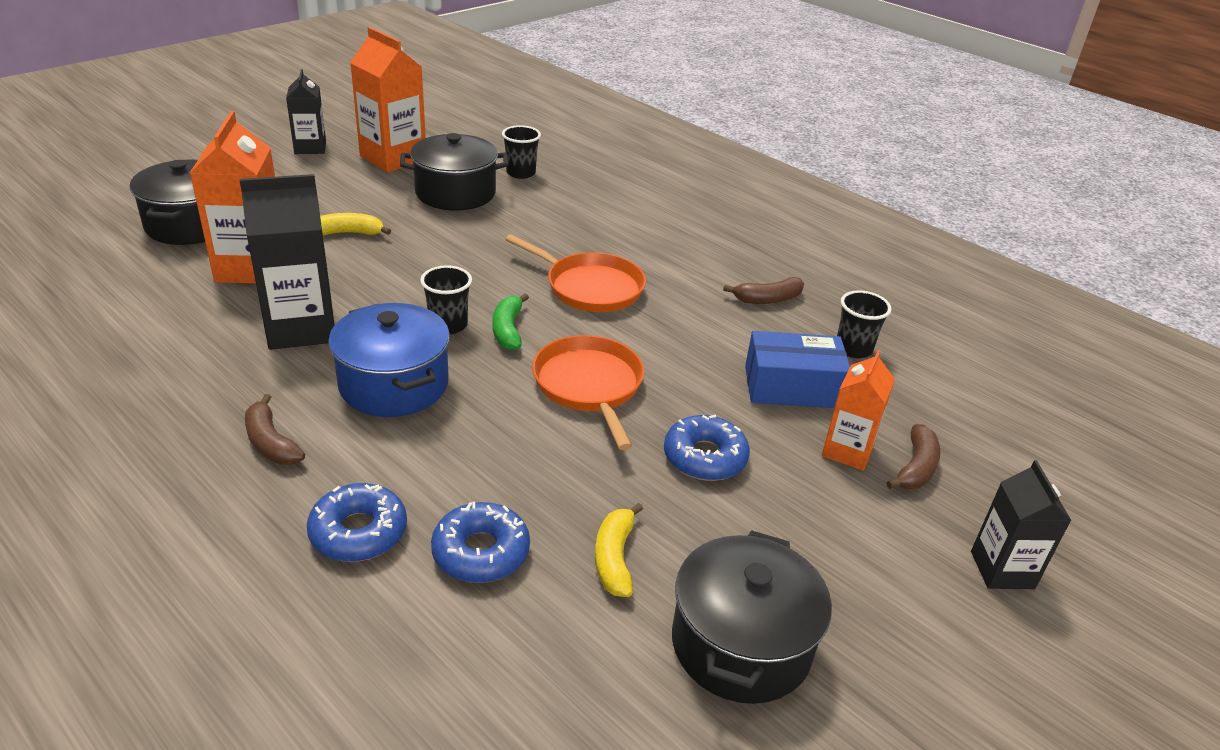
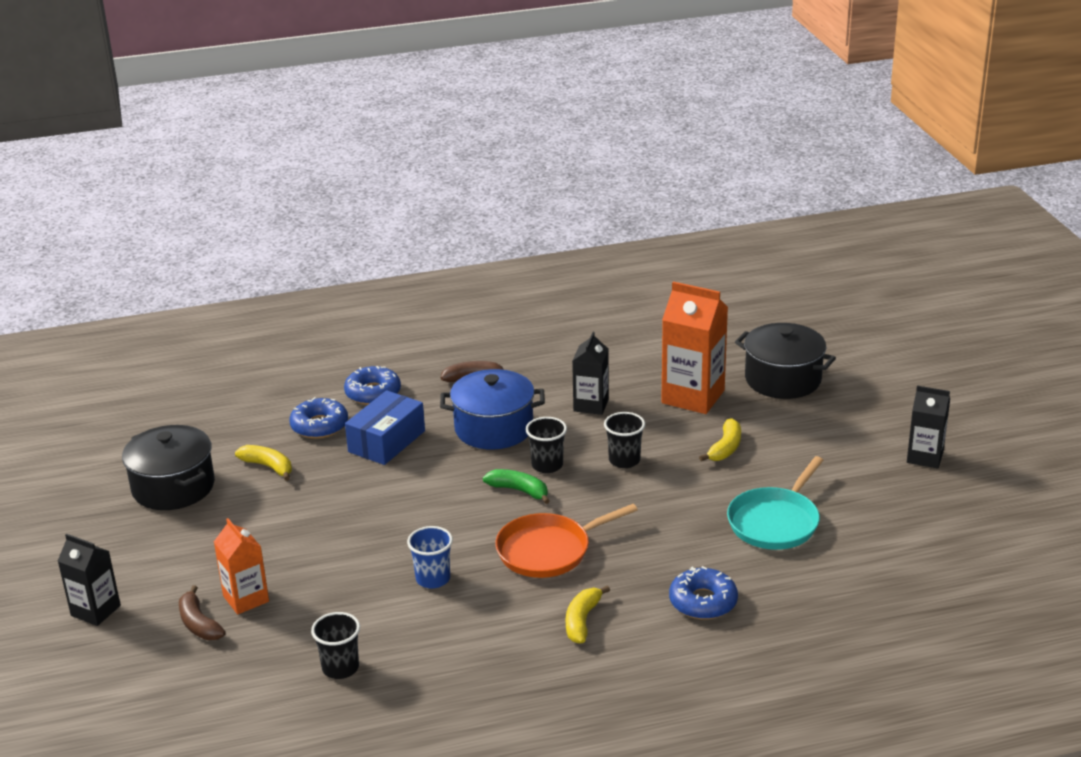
camera: 125 degrees right, 5 degrees down
(301, 328) = (591, 405): black carton -> black carton, size x0.61
(393, 158) = (878, 502): orange carton -> none
(455, 193) = (775, 522): black pot -> turquoise pan
(521, 173) = (803, 577): black cup -> black cup (624, 460)
(589, 386) = (421, 507): orange pan -> none
(664, 249) = (582, 621): none -> yellow banana
(692, 338) = (433, 579): none -> blue cup
(704, 457) = (306, 530): blue donut -> blue donut (703, 602)
(767, 299) = (450, 651): brown banana -> none
(792, 387) = (330, 605): blue box -> blue box (387, 441)

